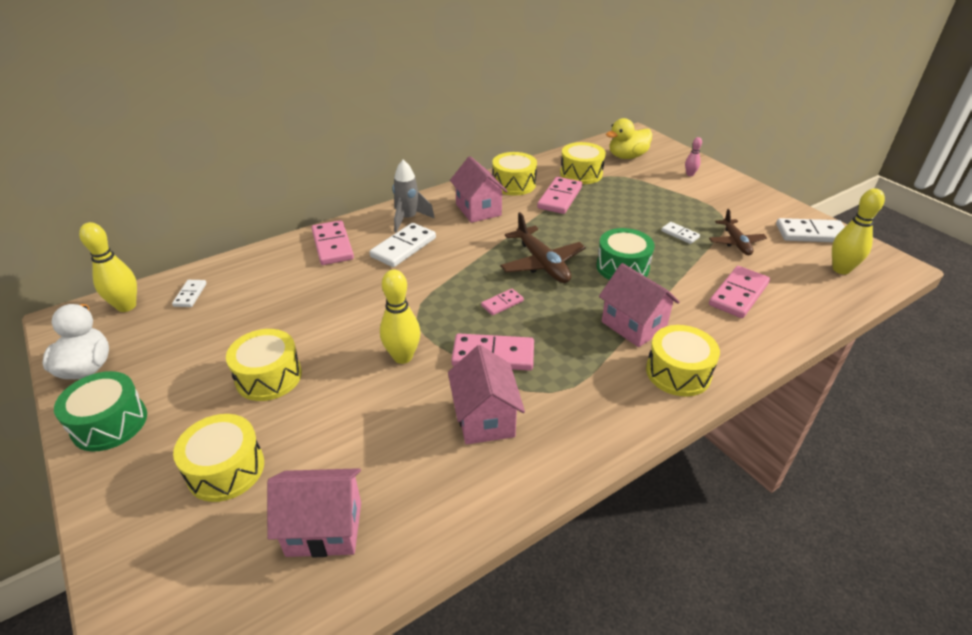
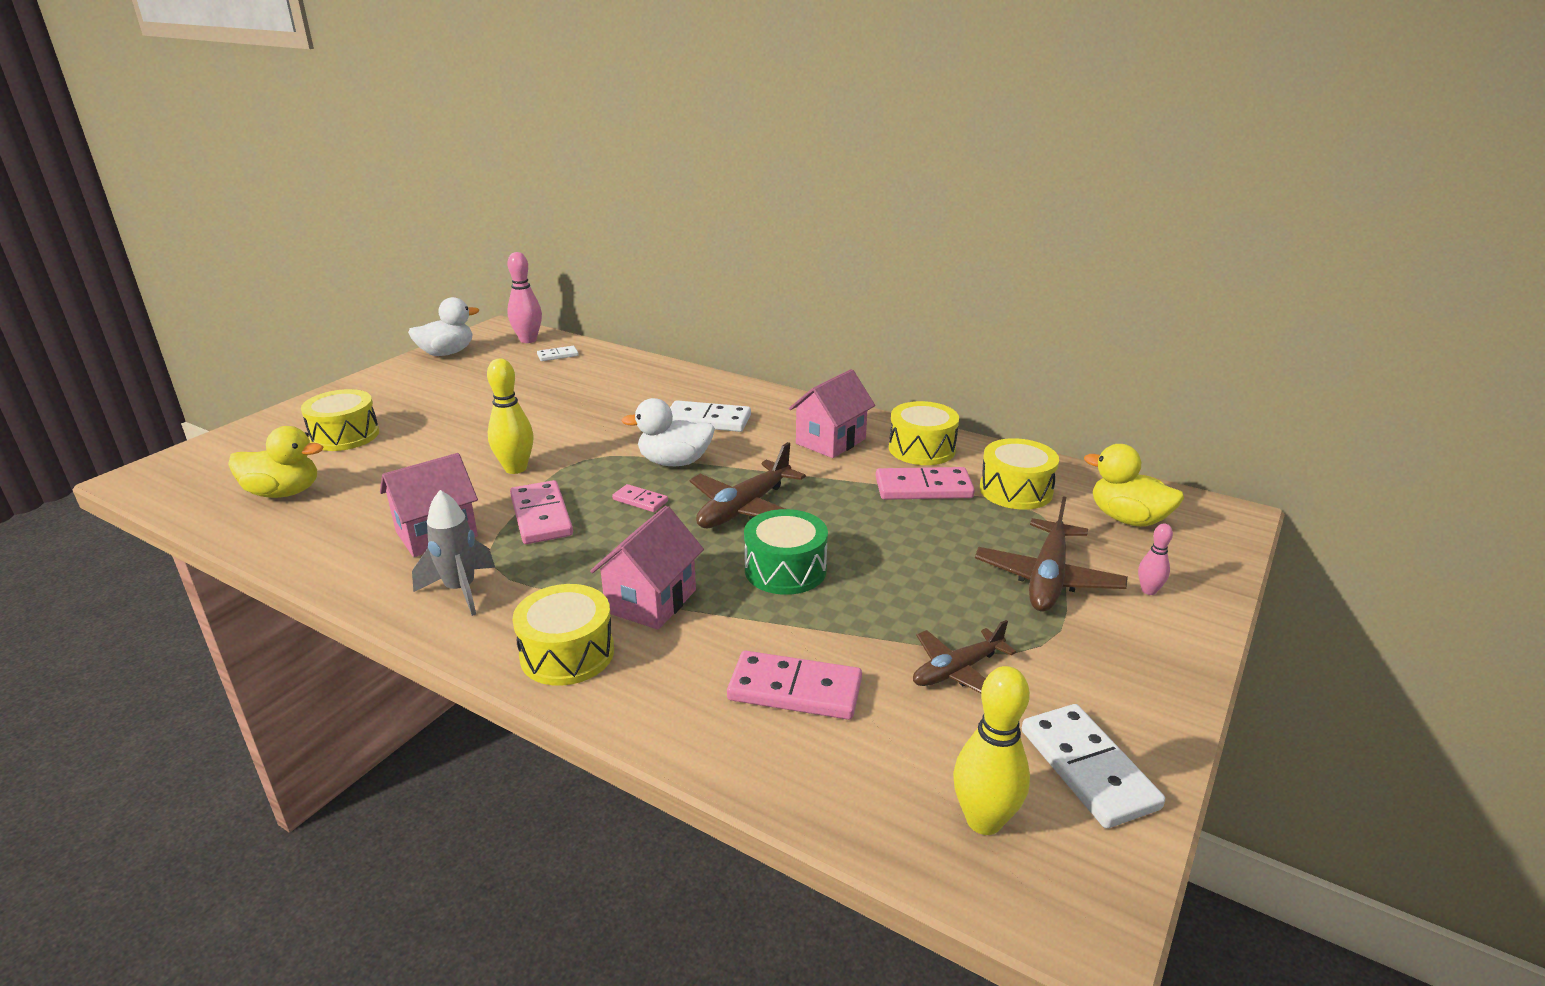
camera: 65 degrees right, 10 degrees down
(110, 423) = (387, 381): green drum -> none
(126, 306) = (528, 340): yellow bowling pin -> pink bowling pin
(269, 377) = (461, 418): yellow drum -> none
(324, 528) = (284, 492): pink house -> yellow duck
(333, 245) = (681, 386): pink domino -> none
(408, 219) = (767, 408): grey rocket -> grey rocket (461, 590)
(456, 276) = (674, 462): none -> white duck
(669, 194) = (1047, 578): none -> brown plane
(680, 234) = (926, 607): white domino -> none

